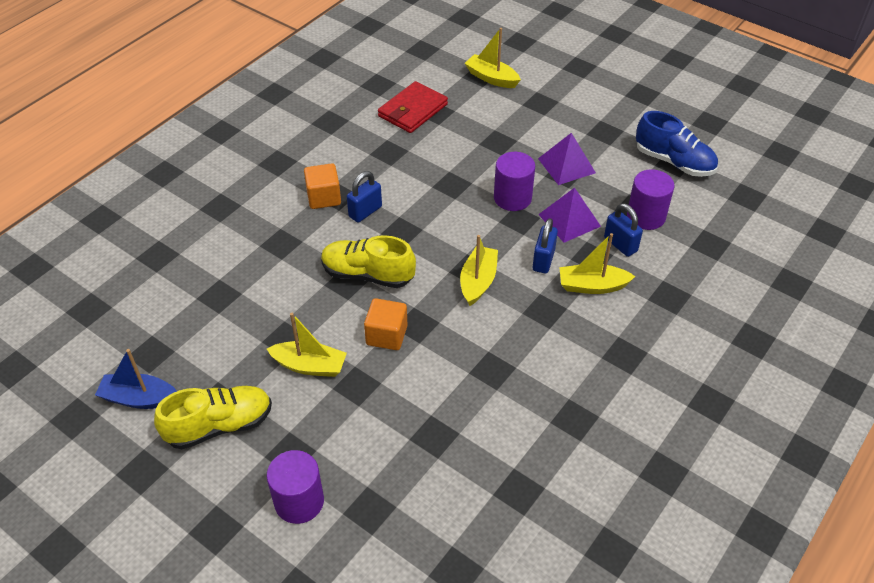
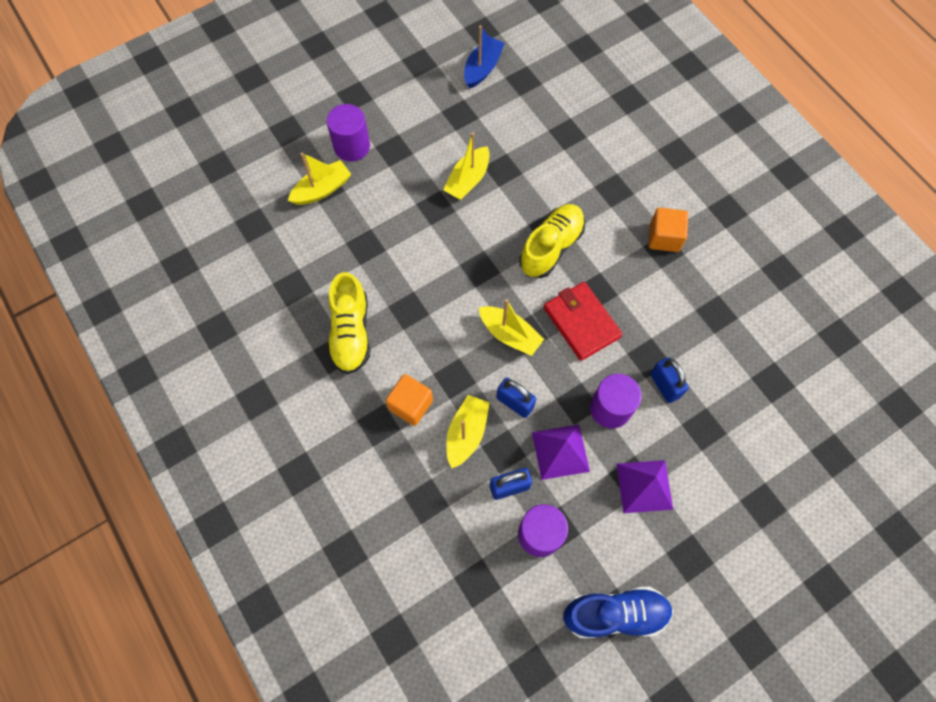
camera: 110 degrees right, 20 degrees up
(219, 426) = (437, 112): yellow shoe -> yellow shoe (351, 332)
(365, 212) = (633, 267): blue padlock -> blue padlock (664, 385)
(386, 335) = (477, 242): orange cube -> orange cube (410, 405)
(413, 110) = (781, 358): red wallet -> red wallet (581, 322)
(491, 78) = (824, 467): yellow boat -> yellow boat (322, 189)
(674, 162) = (615, 614): blue shoe -> blue shoe turned 150 degrees counterclockwise

